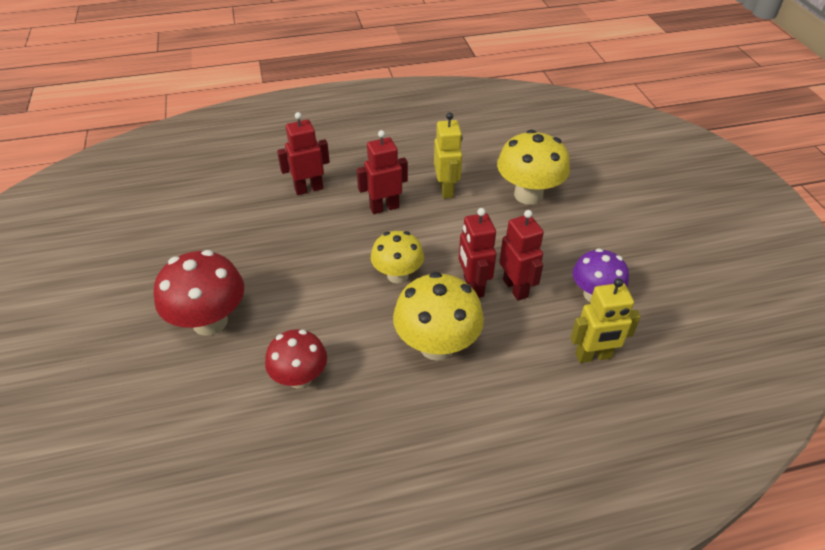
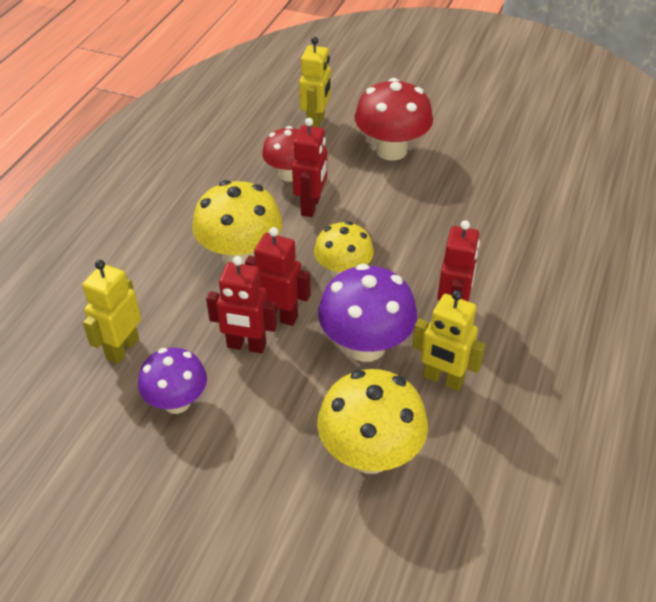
camera: 125 degrees right, 0 degrees up
(193, 406) = (316, 123): none -> yellow robot
(309, 189) = (531, 266): red robot -> red robot (311, 206)
(455, 231) = (365, 346): none -> purple mushroom

